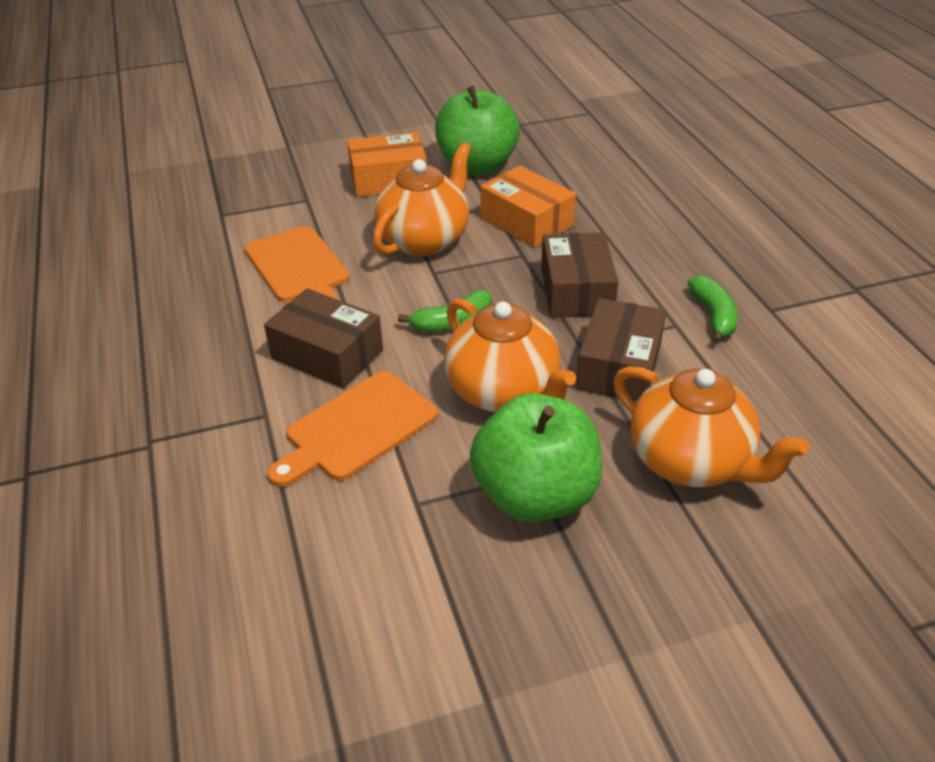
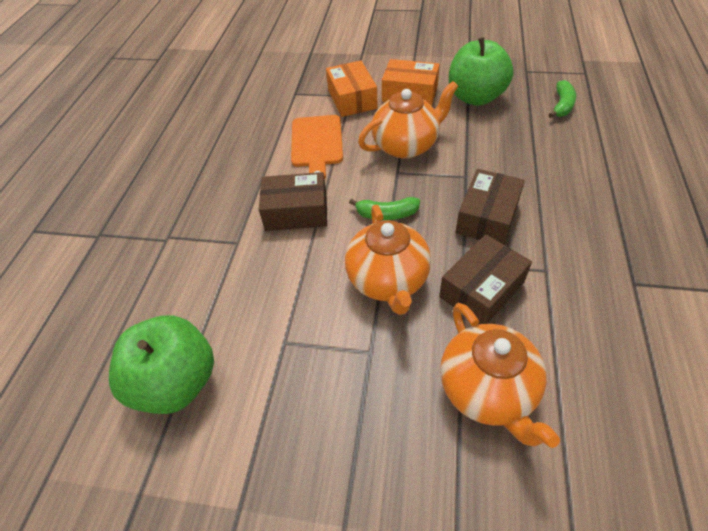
camera: 30 degrees right, 10 degrees up
(327, 354) = (296, 212): brown box -> brown box turned 60 degrees counterclockwise
(357, 428) = (282, 272): orange cutting board -> none
(526, 221) = (484, 151): orange box -> orange box (352, 99)
(535, 495) = (361, 369): green apple -> green apple (177, 382)
(713, 316) = (582, 273): green banana -> green banana (562, 105)

